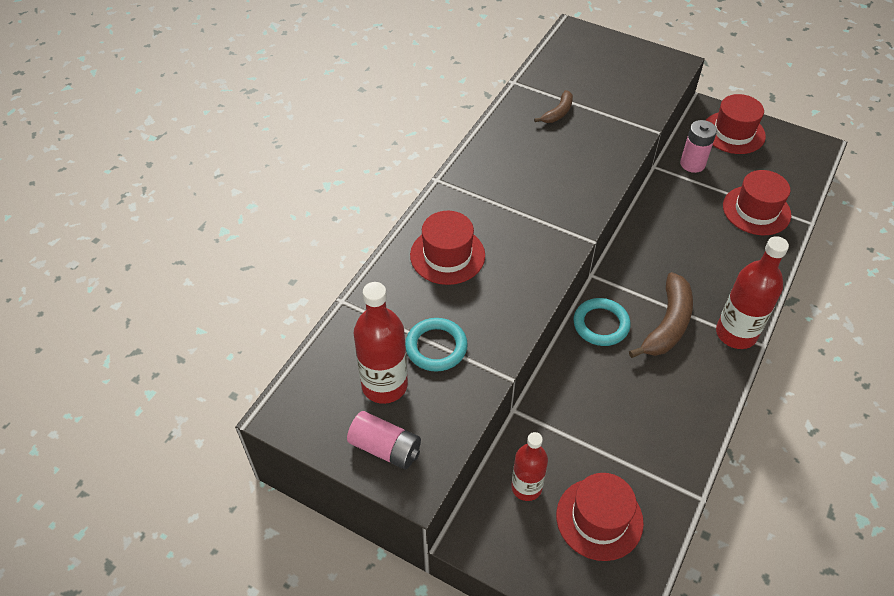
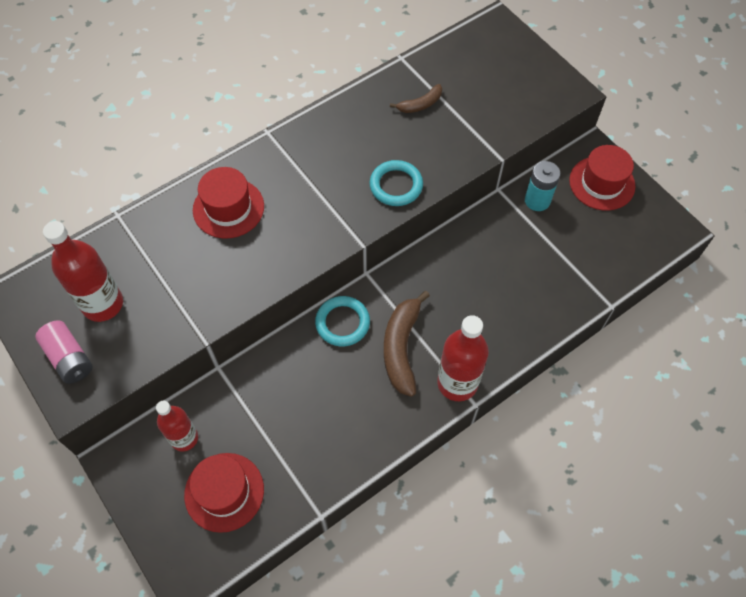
camera: 25 degrees right, 10 degrees up
(436, 347) = (164, 288): turquoise ring -> turquoise ring (396, 185)
(667, 324) = (401, 348): brown banana -> brown banana turned 135 degrees clockwise
(692, 164) = (537, 200): pink battery -> turquoise battery
(756, 210) = (565, 271): red hat -> none

